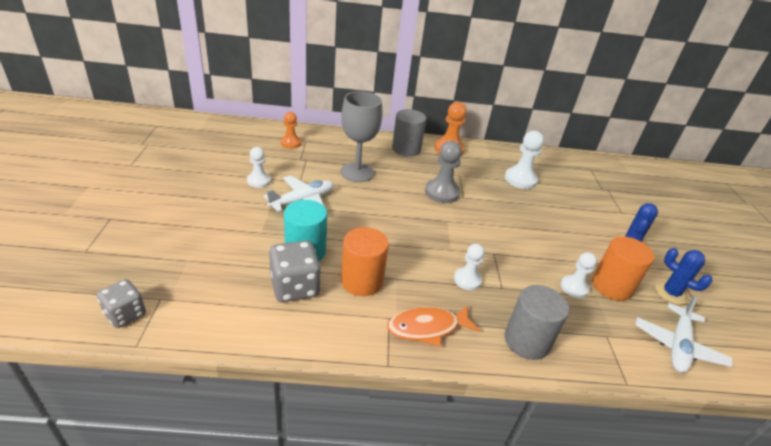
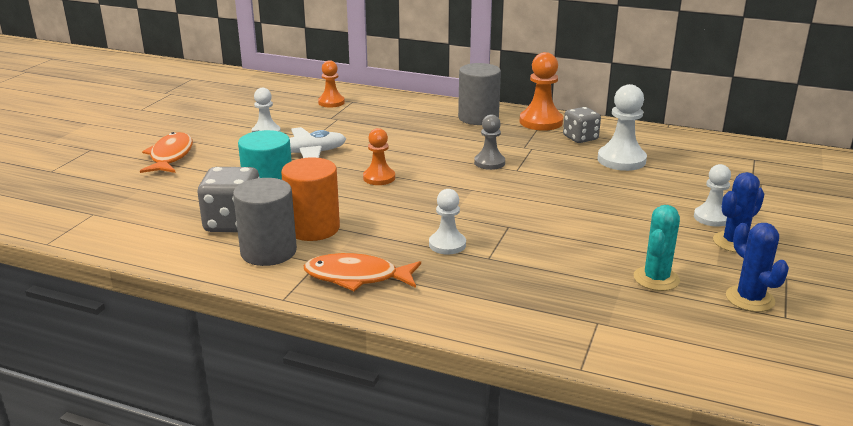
camera: 25 degrees right, 10 degrees down
(125, 314) = (53, 220): grey dice -> grey dice (580, 138)
(192, 217) = (170, 156): none -> orange fish
(357, 172) = (391, 135): grey goblet -> none
(376, 218) = (379, 178): none -> orange pawn
(442, 192) = (489, 163): grey pawn -> grey pawn, size x0.64
(526, 341) = (475, 308): grey cylinder -> grey cylinder (268, 252)
(574, 287) = (595, 272): white pawn -> white pawn (711, 218)
(611, 286) = (656, 279): orange cylinder -> turquoise cactus
(678, 346) = (702, 349): white plane -> none

